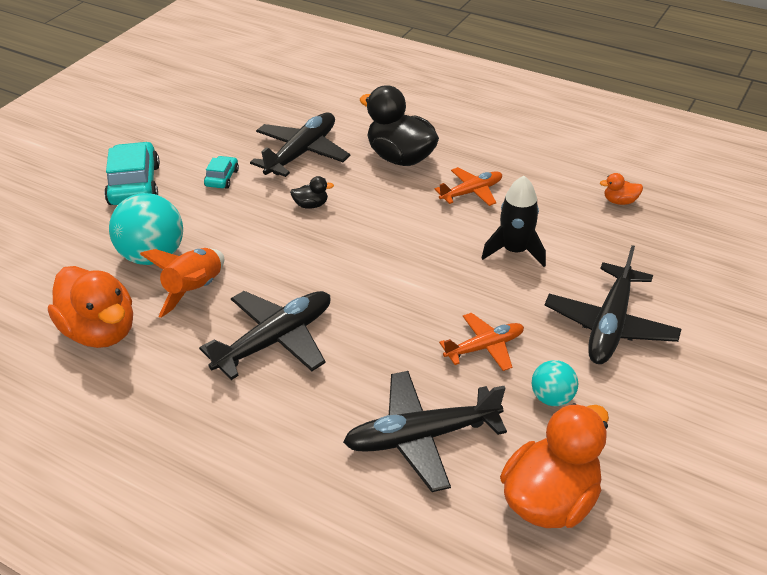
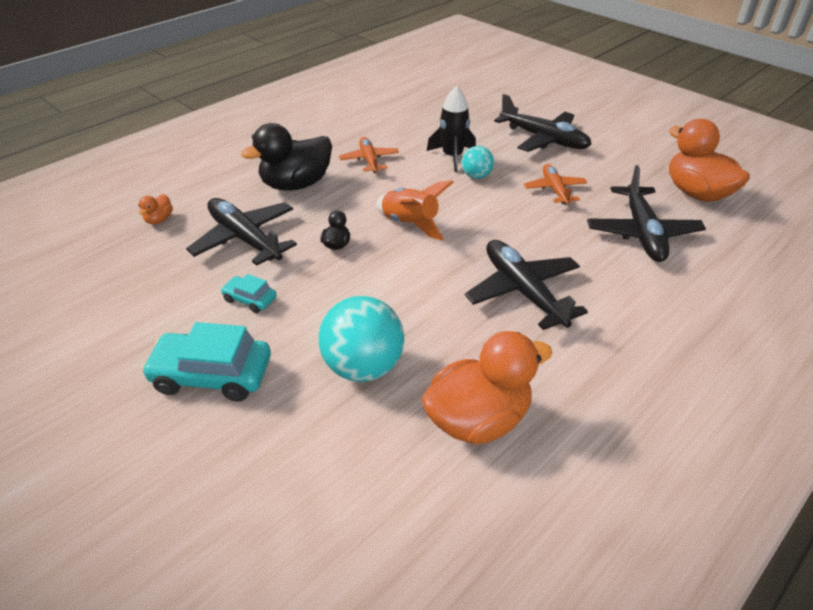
camera: 75 degrees left, 0 degrees up
(195, 290) = (434, 338): orange rocket -> orange rocket (410, 224)
(552, 398) = (608, 174): turquoise ball -> turquoise ball (476, 176)
(619, 201) = (416, 107): orange duck -> orange duck (159, 219)

